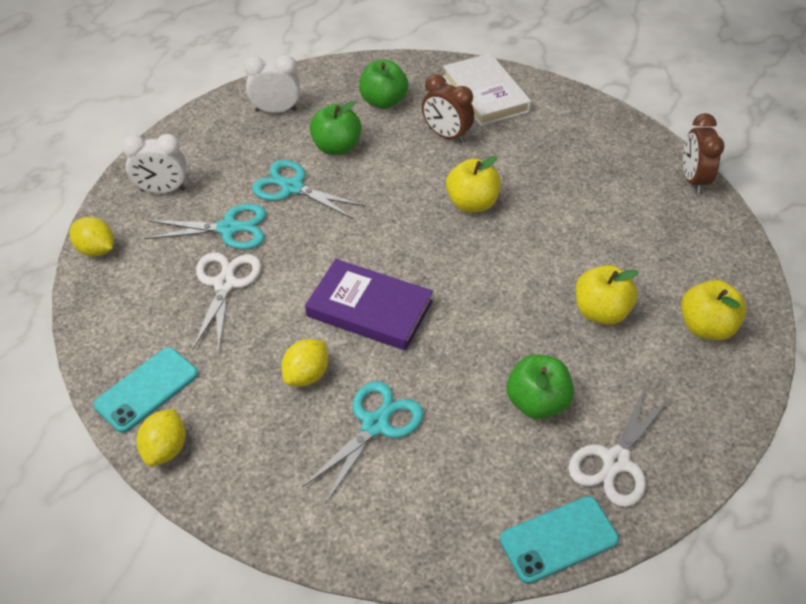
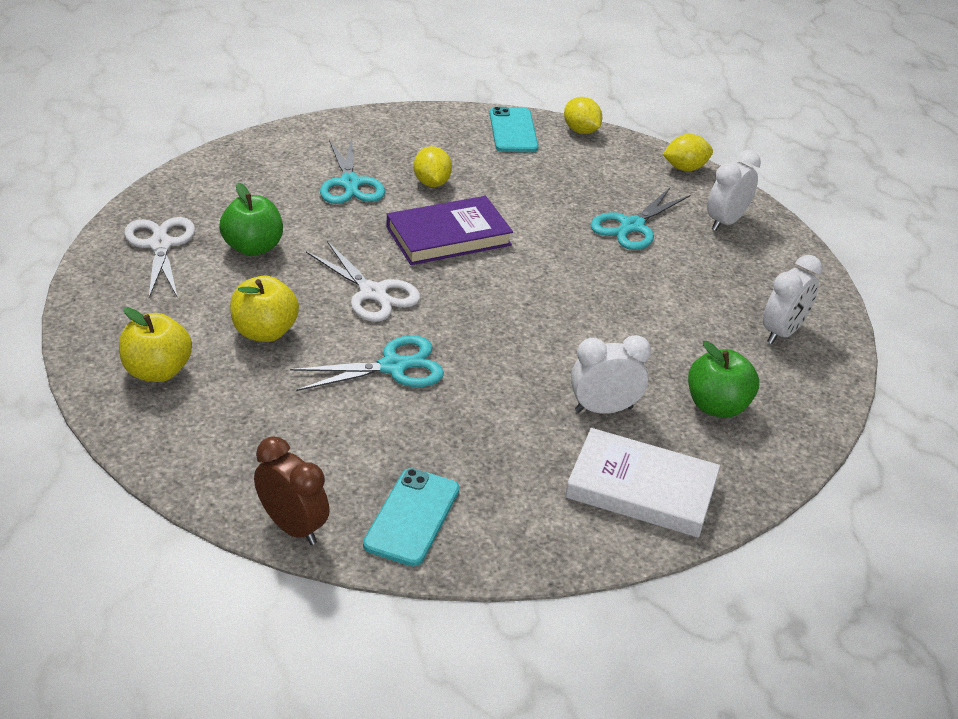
camera: 130 degrees right, 10 degrees down
(166, 449) = (455, 117): yellow lemon -> yellow lemon (581, 131)
(225, 284) = (568, 196): white scissors -> white scissors (372, 293)
(292, 187) = (644, 279): turquoise scissors -> turquoise scissors (393, 367)
(336, 147) = (673, 333): green apple -> none
(446, 135) = (603, 409): brown clock -> white clock
(472, 203) = (484, 356): yellow apple -> none
(558, 539) = (165, 192): turquoise phone -> turquoise phone (412, 517)

